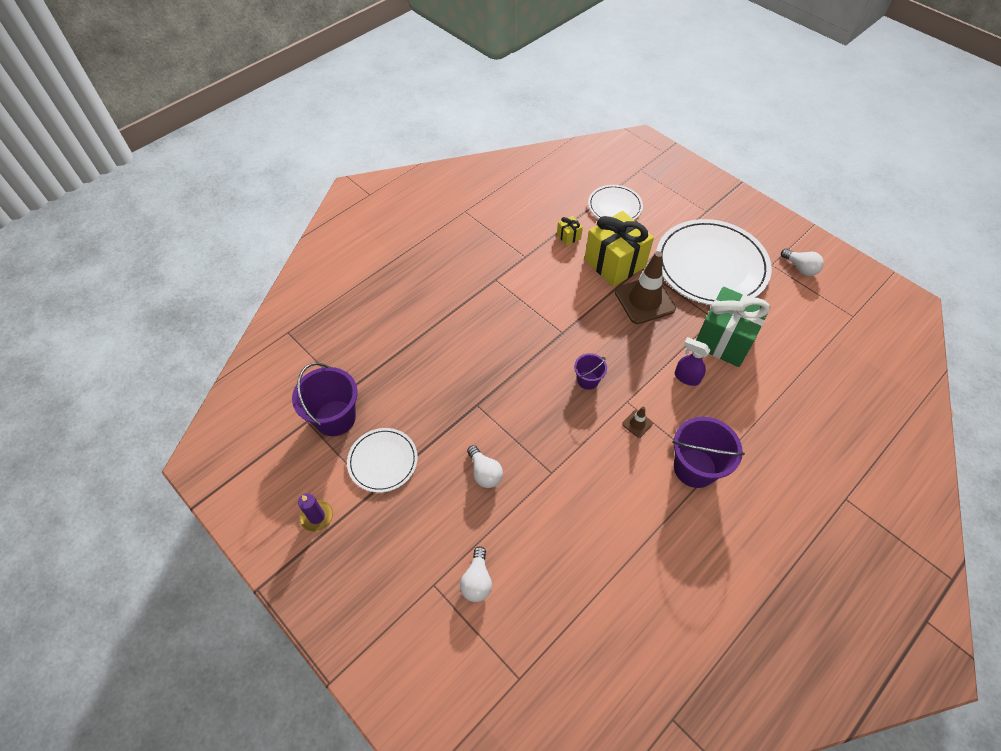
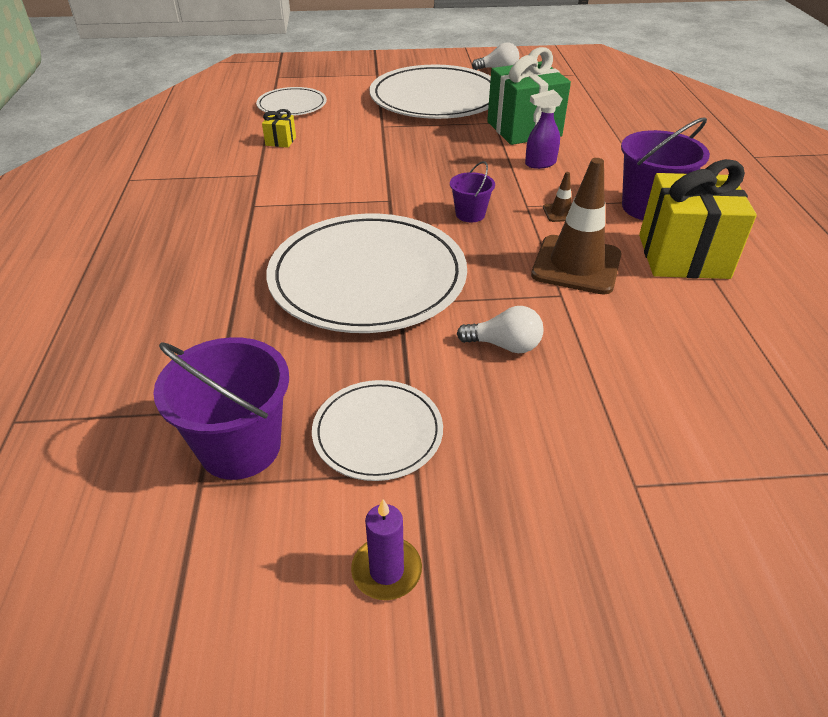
camera: 50 degrees left, 15 degrees down
(477, 581) = (662, 435): white light bulb -> none
(483, 376) = (368, 277): none -> white plate
(614, 263) = (355, 135): yellow gift -> yellow gift (683, 256)
(644, 300) = (422, 142): brown traffic cone -> brown traffic cone (576, 265)

